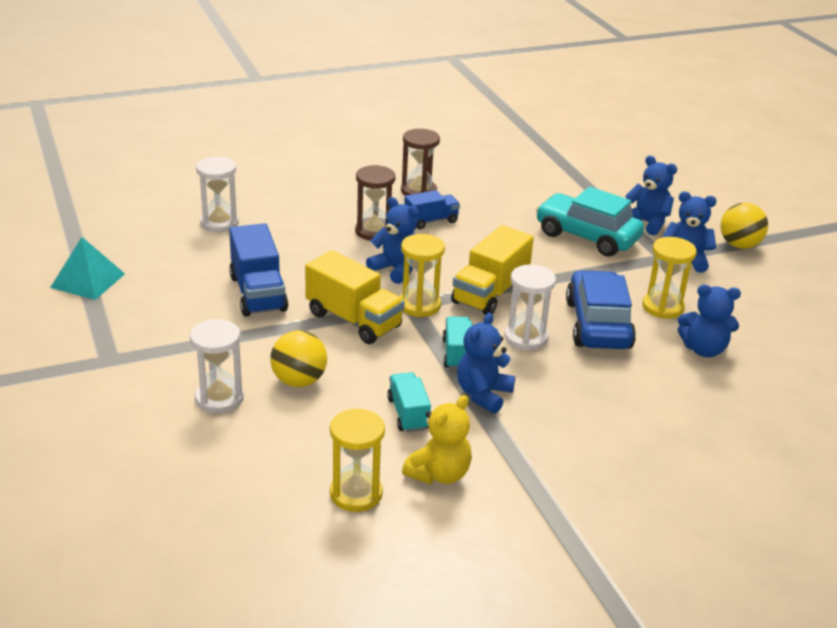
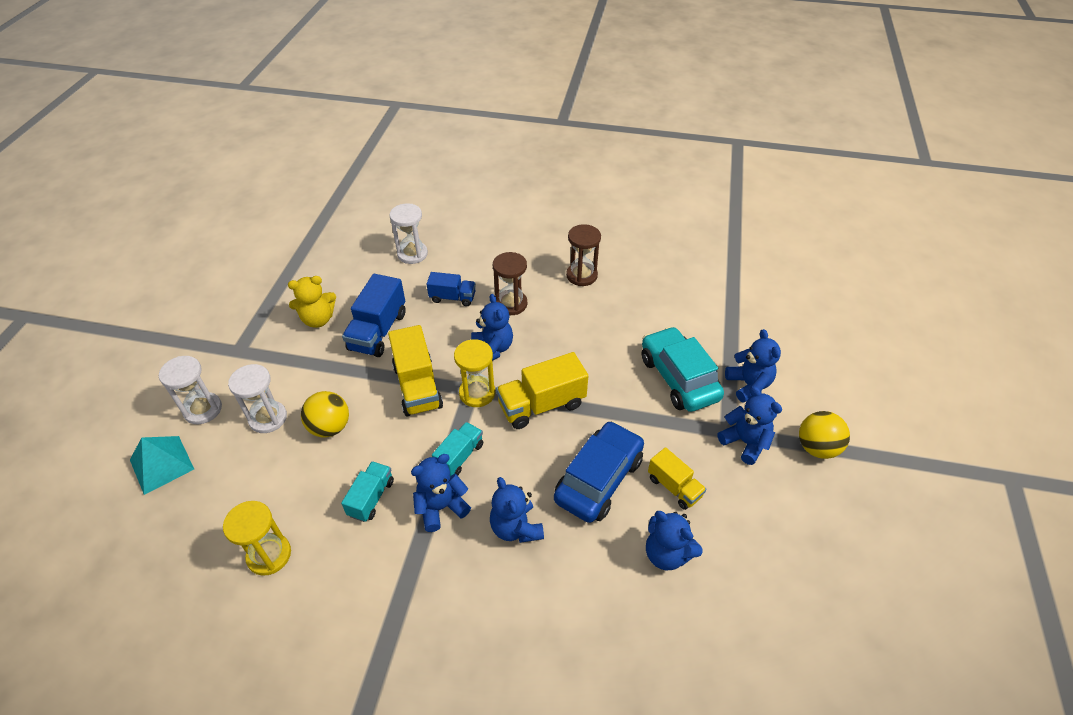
camera: 35 degrees right, 15 degrees up
(88, 280) = (288, 274): turquoise pyramid -> turquoise pyramid (162, 464)
(431, 221) = (563, 310): blue truck -> blue truck (452, 297)
(439, 474) = (338, 569): yellow teddy bear -> yellow teddy bear (318, 319)
(526, 338) = (526, 465): white hourglass -> white hourglass (203, 409)
(566, 381) = (516, 528): none -> blue teddy bear
(663, 307) = (674, 487): yellow hourglass -> yellow truck

